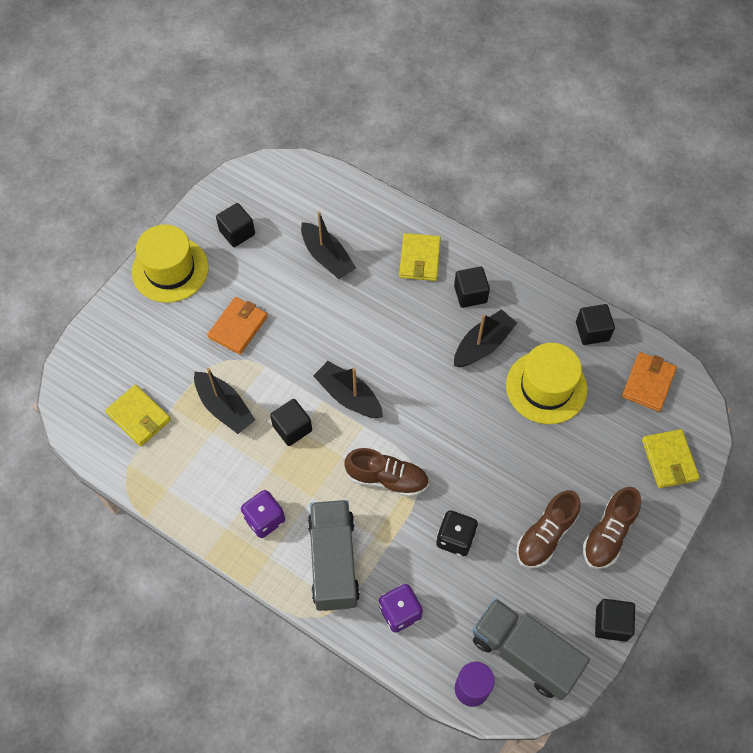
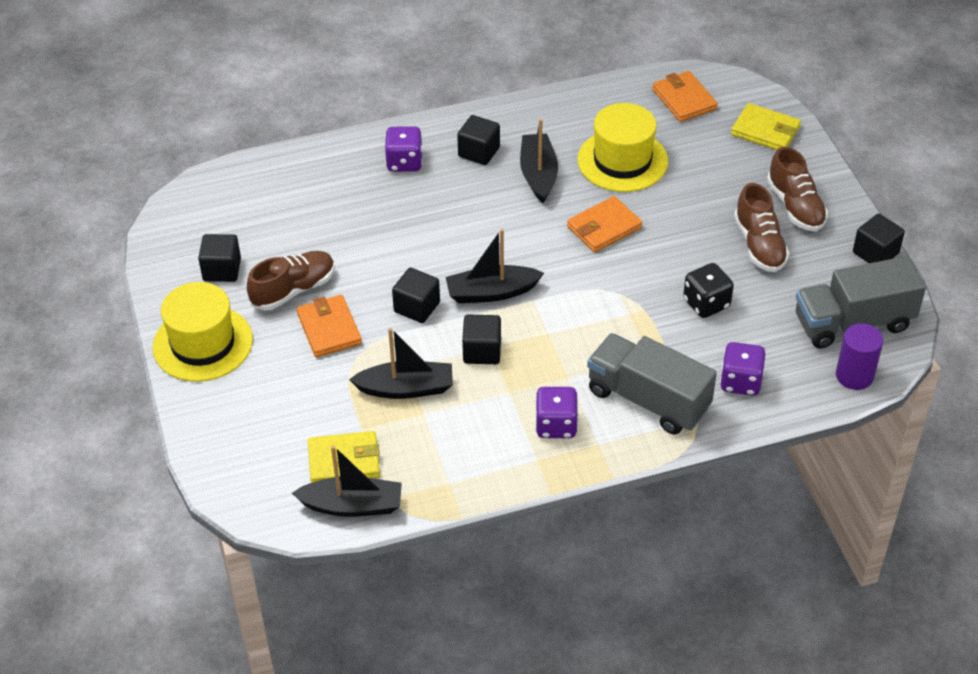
camera: 50 degrees left, 15 degrees down
(327, 257) = (328, 222): black boat -> black boat (352, 505)
(387, 478) = (603, 315): brown shoe -> brown shoe (293, 290)
(419, 259) = (404, 162): yellow wallet -> purple dice
(470, 421) = (604, 227): none -> orange wallet
(592, 331) = (600, 101): black cube -> black cube (417, 307)

